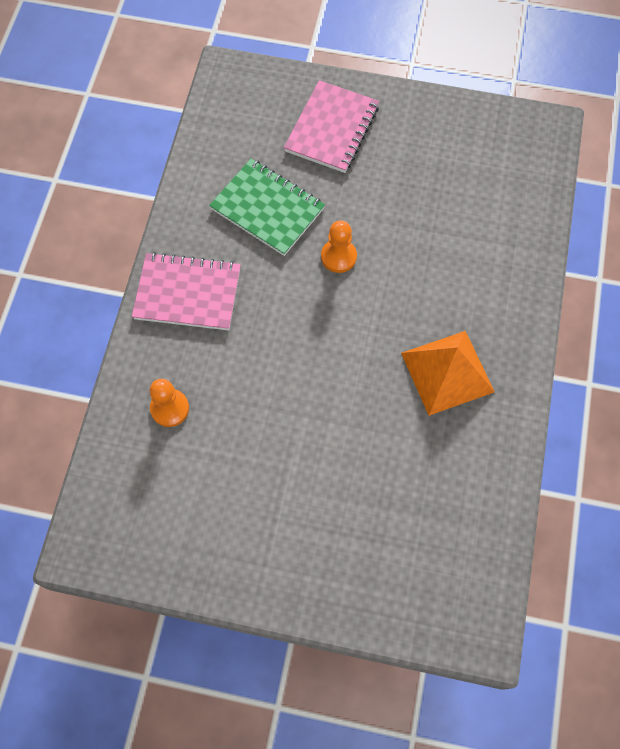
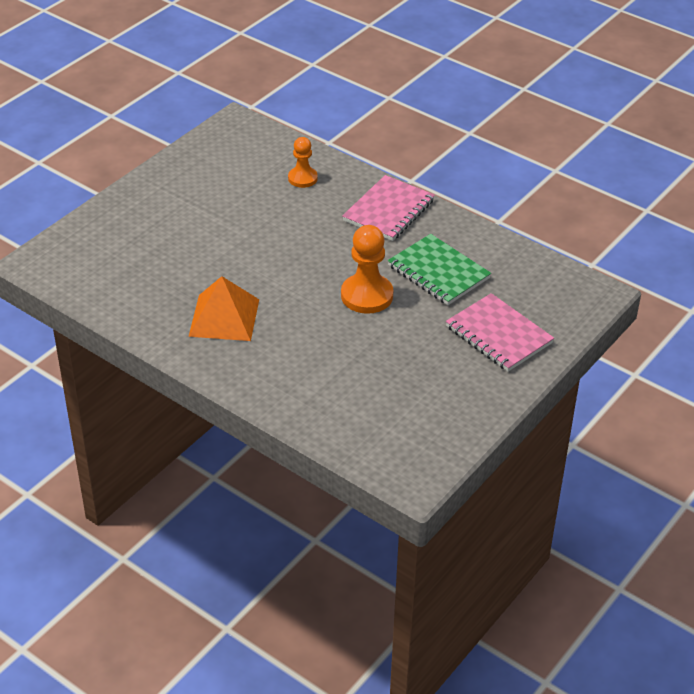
camera: 115 degrees right, 25 degrees down
(267, 209) = (438, 272): green notebook -> green notebook turned 75 degrees clockwise
(338, 257) = (367, 295): orange pawn -> orange pawn, size x1.62

